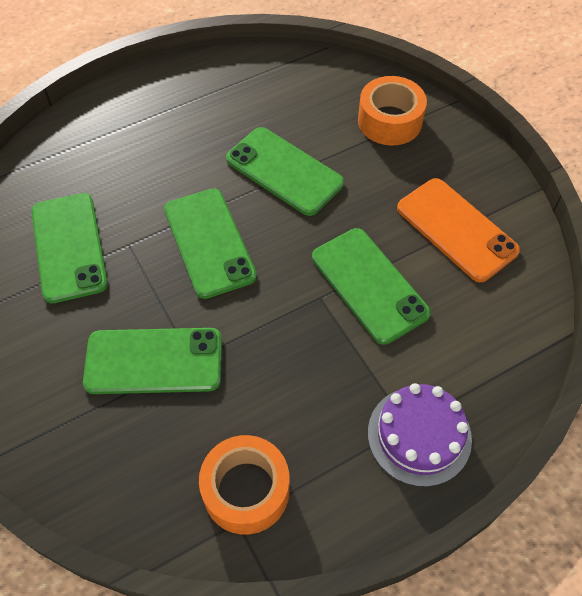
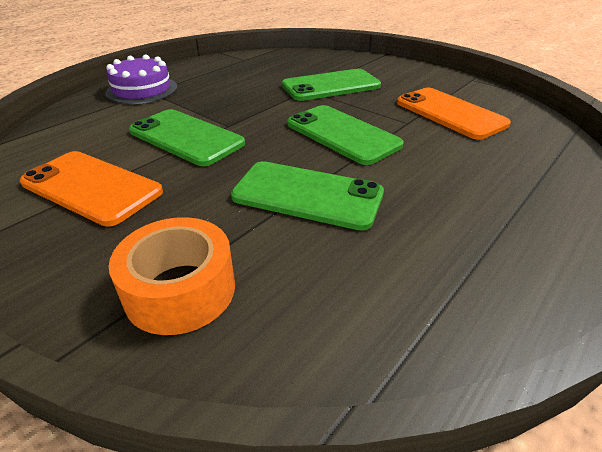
camera: 160 degrees right, 20 degrees down
(69, 247) = (450, 113): green phone -> orange phone
(246, 490) = (244, 65): orange tape -> none

